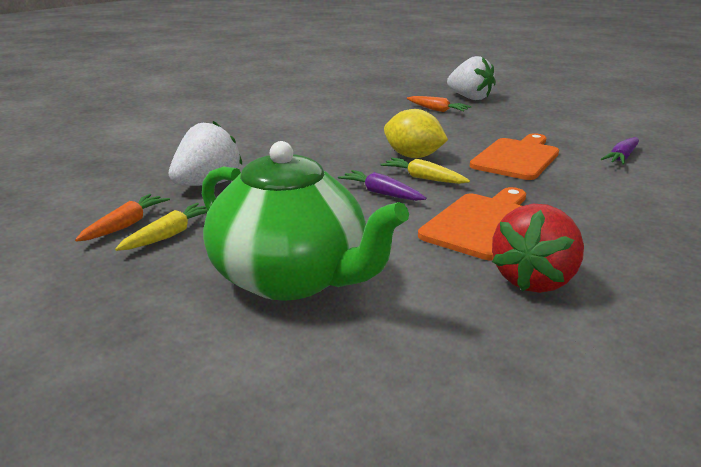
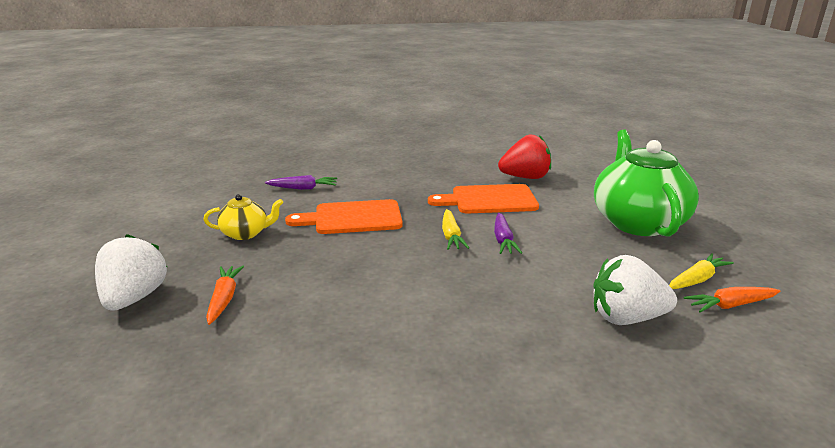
camera: 130 degrees left, 0 degrees up
(169, 235) = (696, 280): yellow carrot -> yellow carrot turned 150 degrees clockwise
(413, 156) = (410, 256): yellow lemon -> none
(531, 126) = (245, 233): none -> yellow teapot

